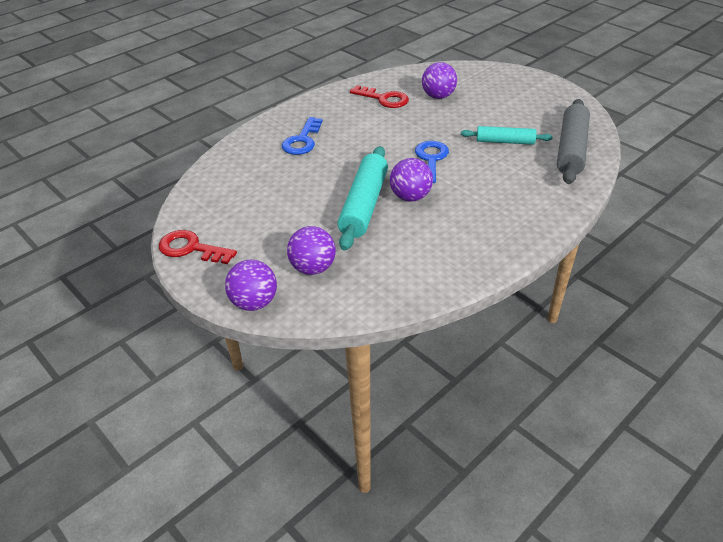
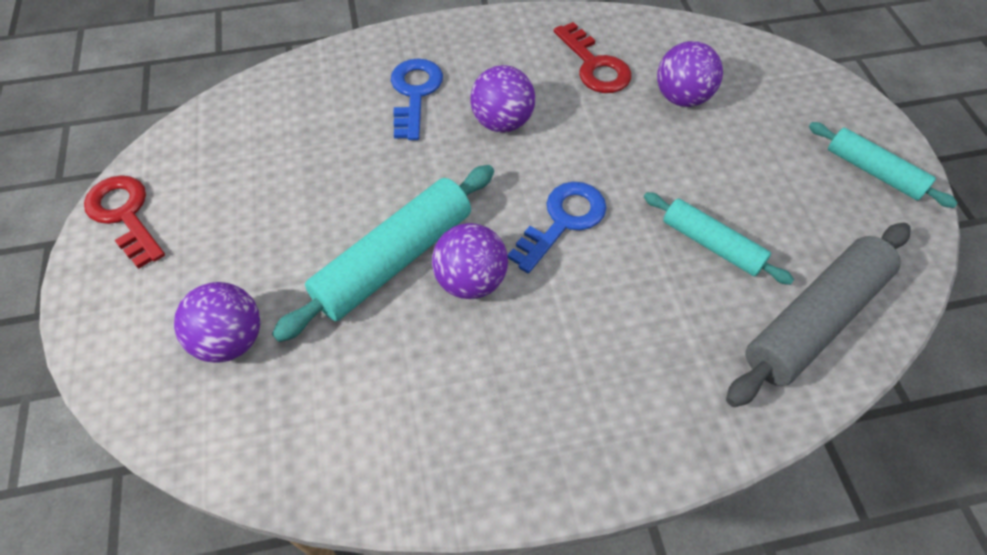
camera: 30 degrees right, 15 degrees up
(254, 302) = (112, 357): purple ball -> purple ball (502, 122)
(302, 141) = (415, 93): blue key -> blue key turned 135 degrees clockwise
(546, 92) = (873, 172): none -> turquoise rolling pin

